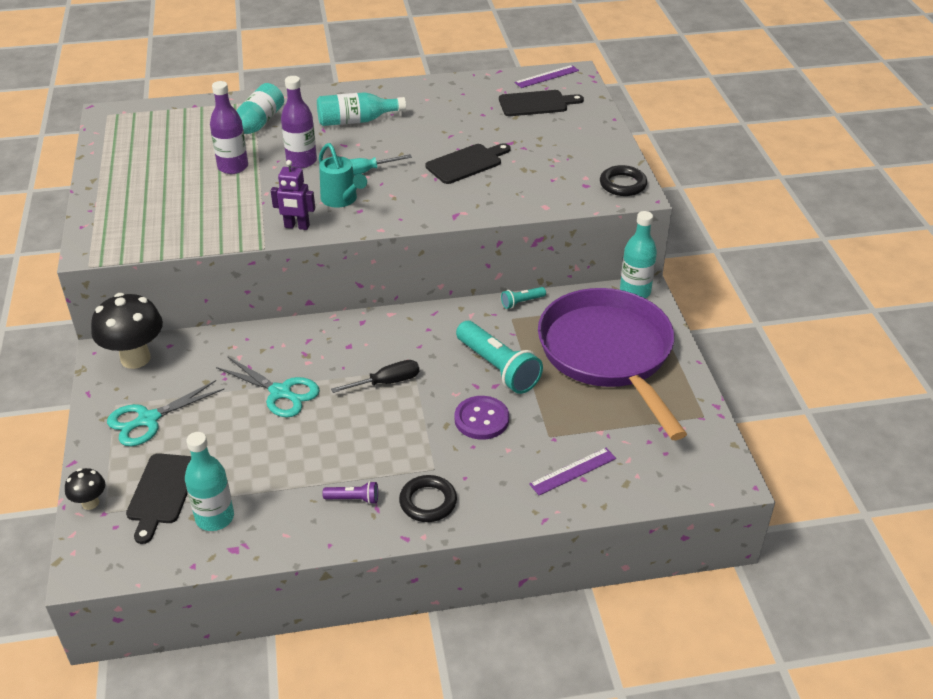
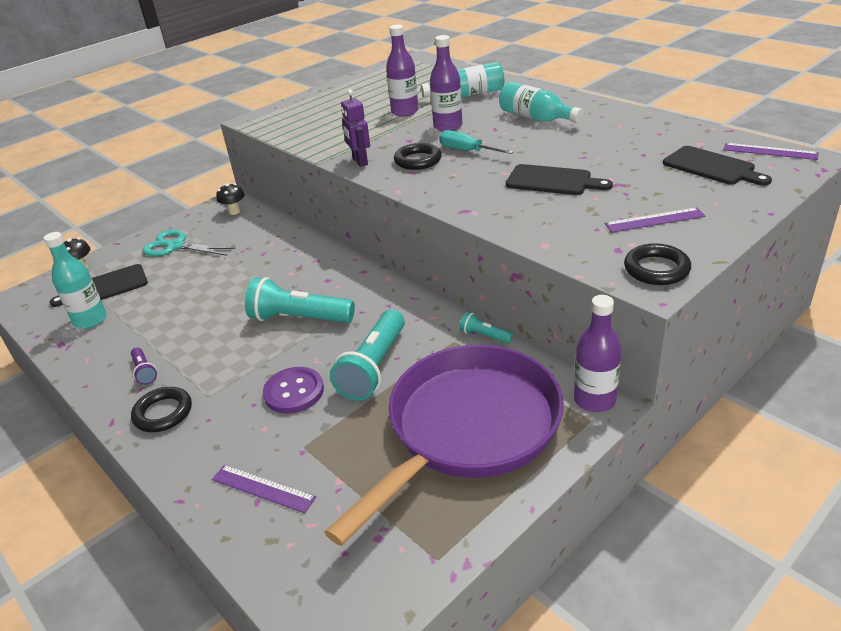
camera: 60 degrees right, 5 degrees down
(135, 358) = (234, 211): black mushroom -> black mushroom, size x0.50
(280, 392) = (245, 279): turquoise scissors -> none
(341, 200) = (418, 160): turquoise watering can -> black ring
(386, 382) = (299, 318): black screwdriver -> turquoise flashlight
(570, 156) = (654, 220): none -> purple ruler
(635, 292) = (594, 400): turquoise bottle -> purple bottle

